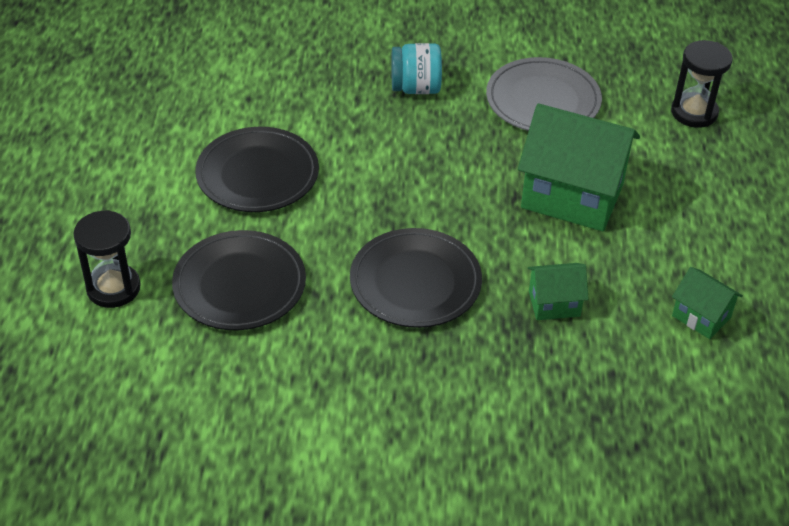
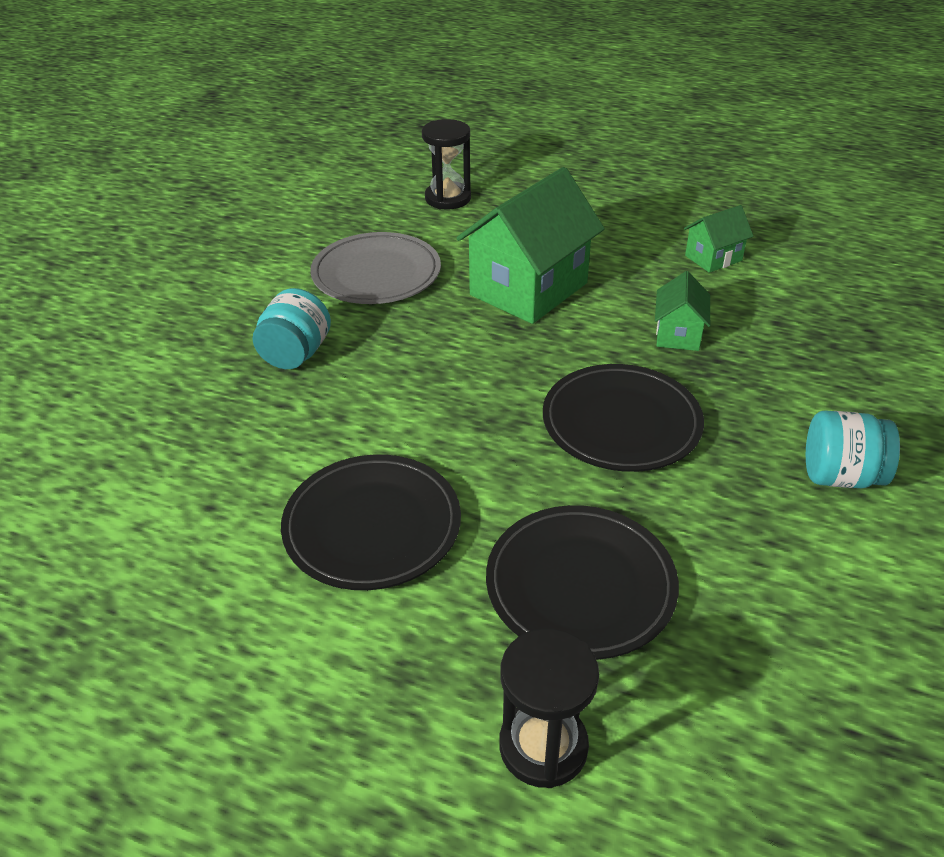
camera: 70 degrees left, 5 degrees down
(406, 425) = (840, 476): none -> turquoise jar

